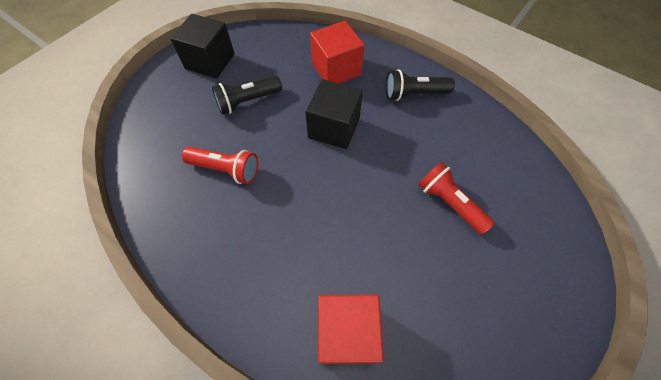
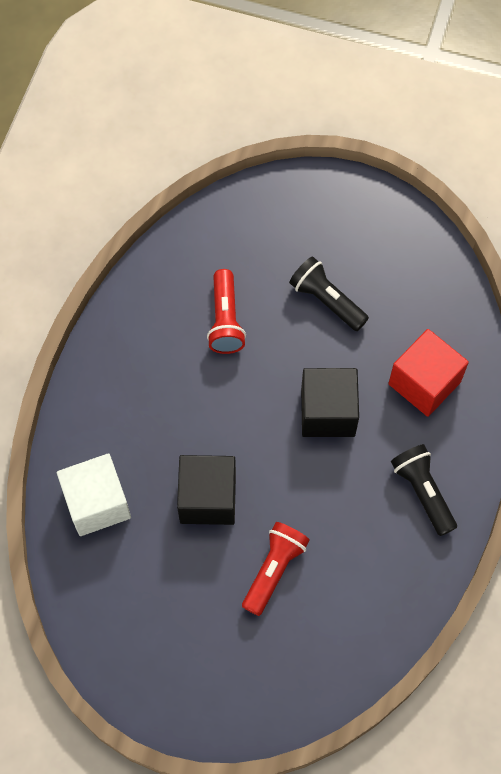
camera: 70 degrees right, 5 degrees up
(210, 61) = (371, 229): black cube -> black cube (208, 498)
(347, 333) = (97, 503): red cube -> white cube

